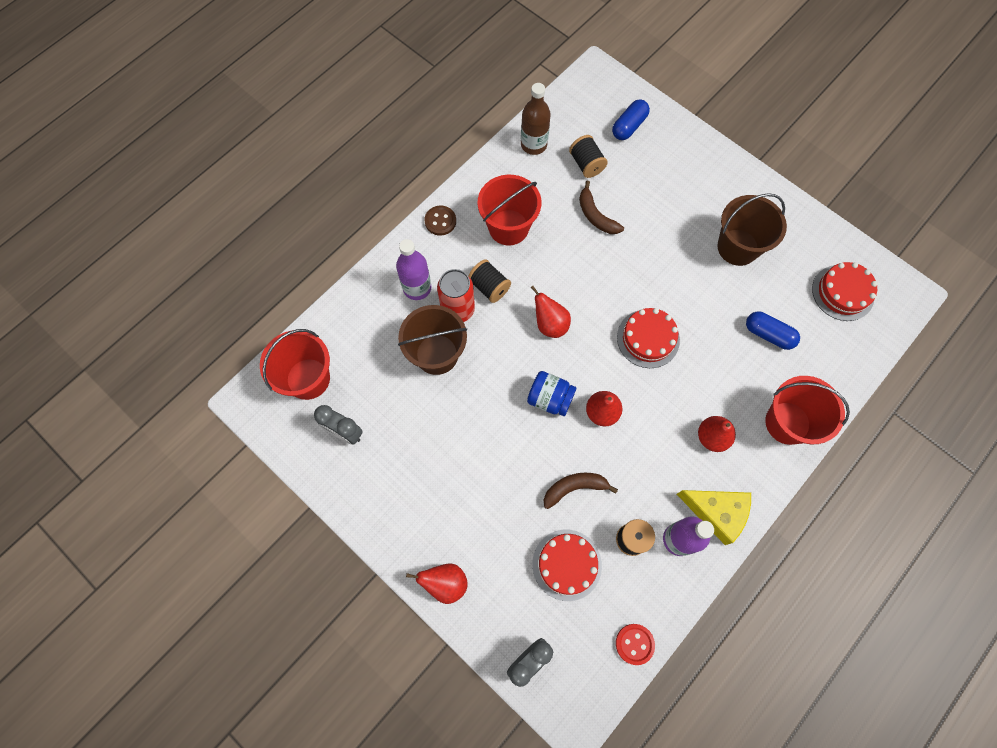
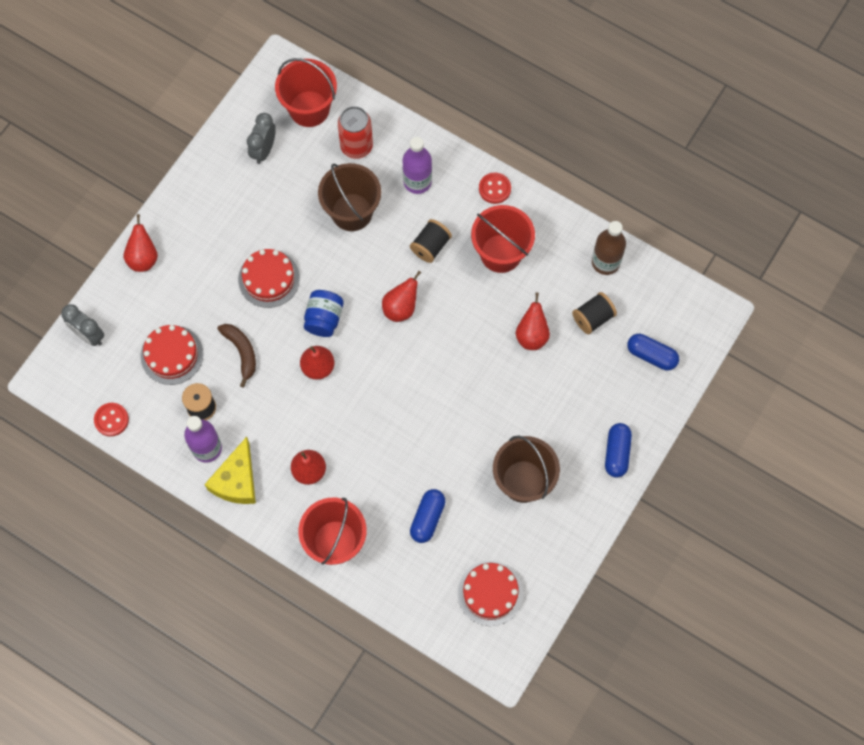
camera: 80 degrees right, 0 degrees up
(440, 221) = (494, 189): brown button -> red button
(458, 309) = (401, 222): red can -> red can (356, 146)
(596, 216) = (532, 335): brown banana -> red pear
(648, 338) = (402, 401): red cake -> red cake (269, 279)
(717, 169) = (617, 453): none -> blue capsule

